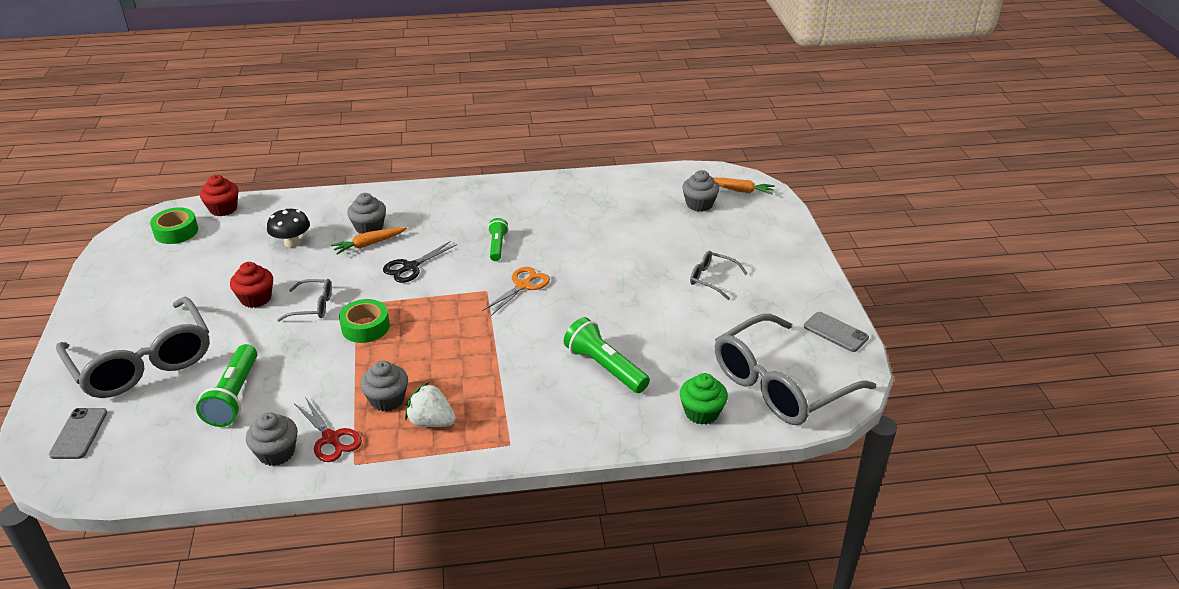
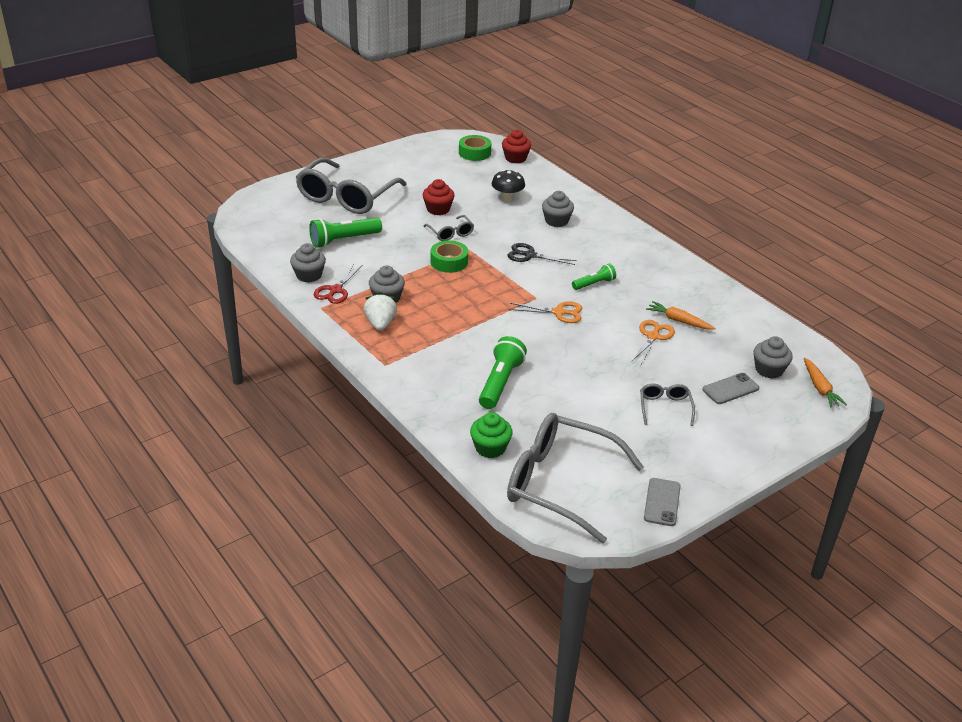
camera: 60 degrees right, 0 degrees up
(79, 433) = (275, 204): grey phone -> grey phone (730, 389)
(369, 244) = (537, 228): orange carrot -> orange carrot (679, 321)
(607, 245) = (653, 336): none -> orange scissors

